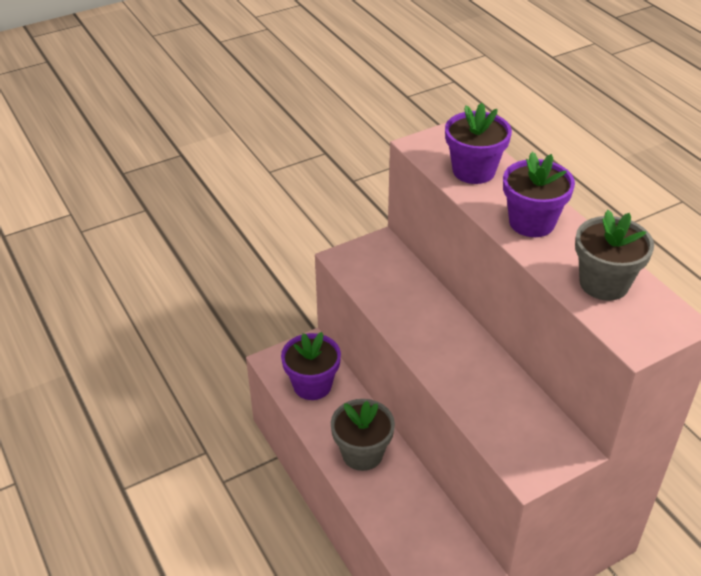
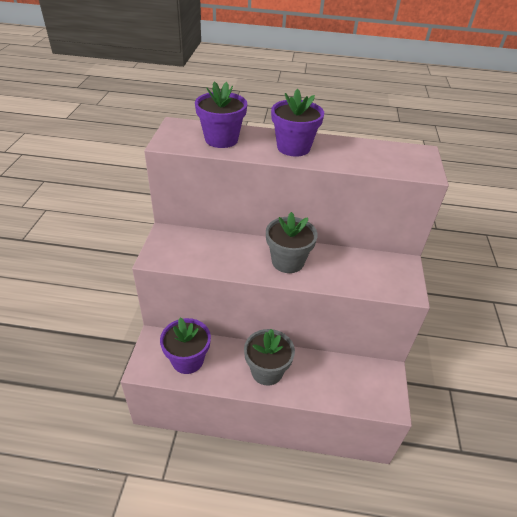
camera: 55 degrees left, 0 degrees up
(604, 283) = (370, 155): grey flower pot -> grey flower pot (288, 261)

